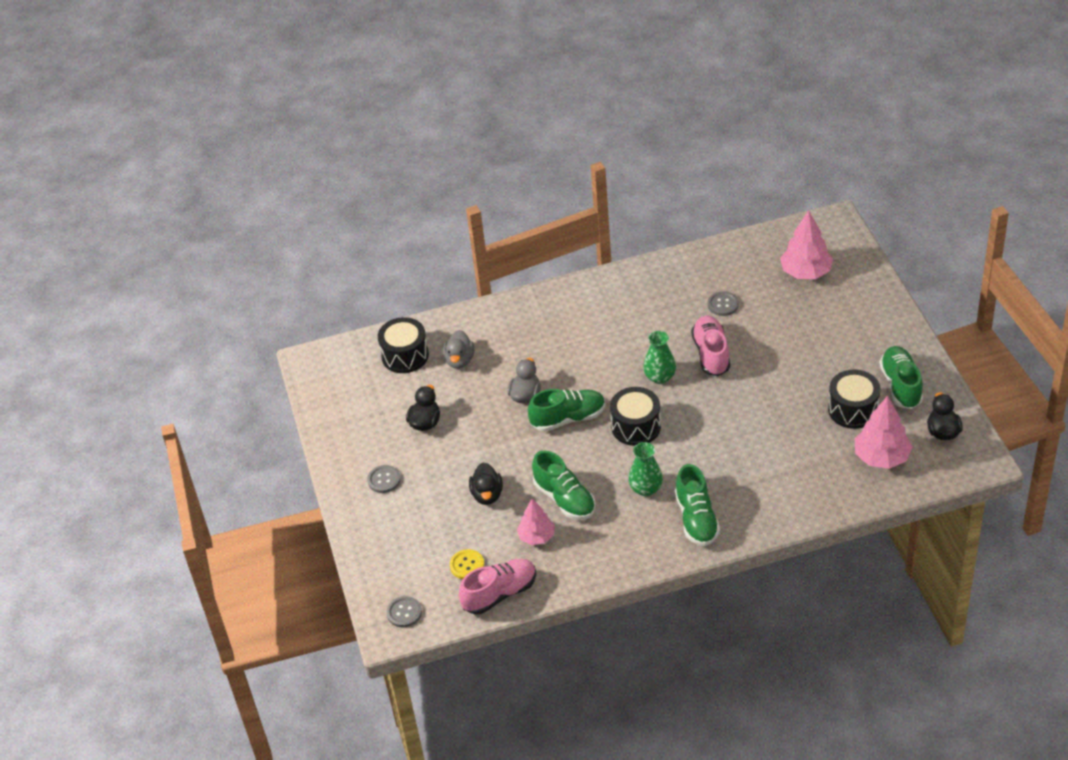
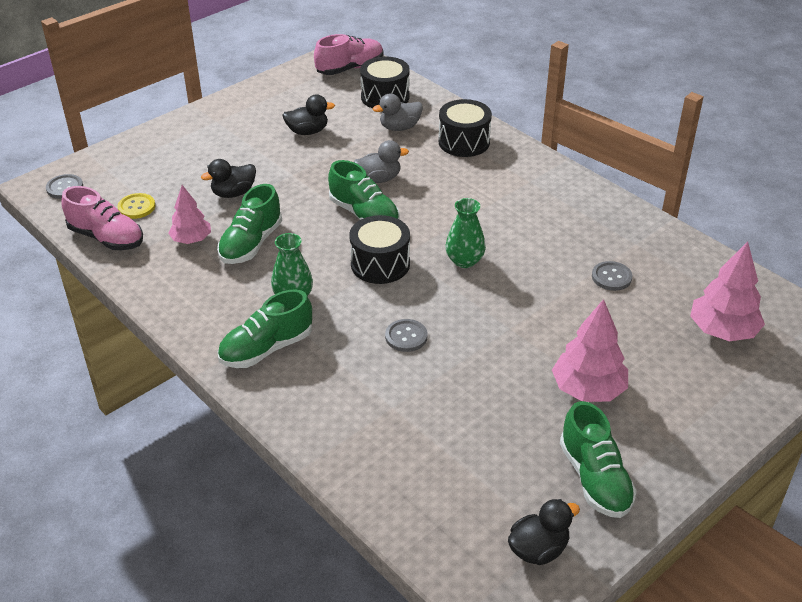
camera: 60 degrees right, 5 degrees down
(384, 480) = (224, 130): grey button -> grey button (406, 336)
(711, 354) = (527, 289): pink shoe -> pink shoe (350, 68)
(853, 409) = (519, 441): black drum -> black drum (464, 142)
(881, 457) = (452, 493): pink tree -> pink tree (588, 389)
(901, 385) = (594, 478): green shoe -> green shoe turned 105 degrees clockwise

